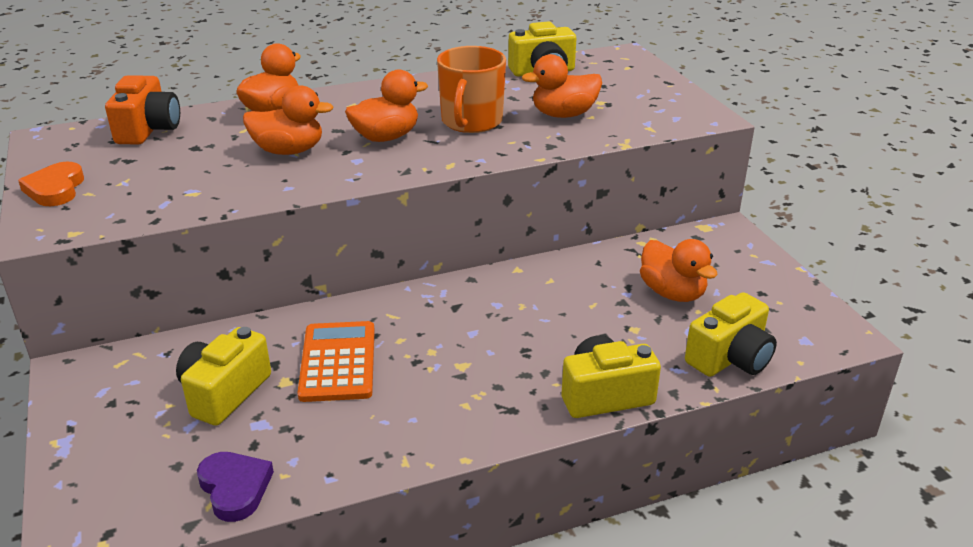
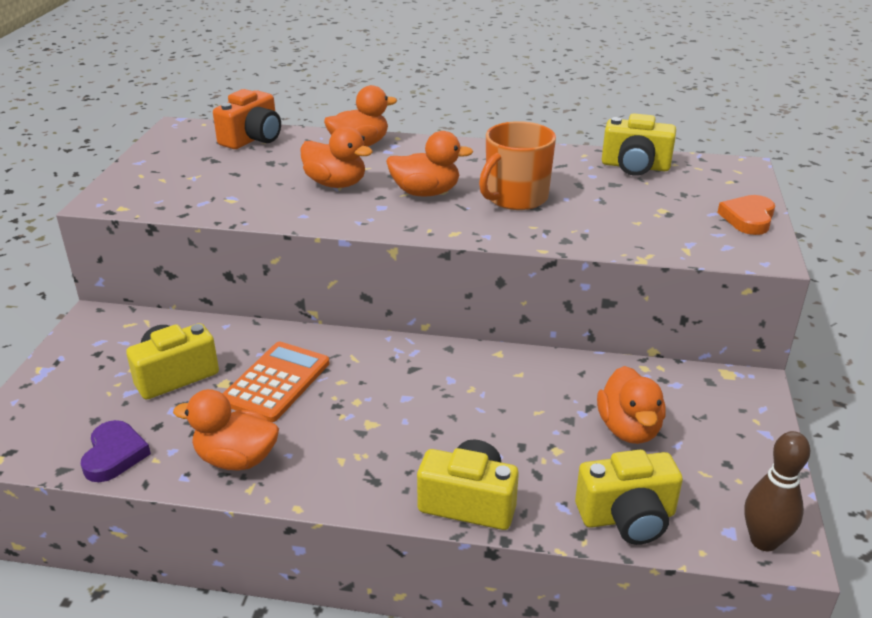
camera: 30 degrees right, 0 degrees up
(55, 189) = (145, 170): orange heart -> orange heart (748, 218)
(563, 114) = (611, 213): orange duck -> orange duck (236, 459)
(831, 337) = (764, 541): none -> brown bowling pin

